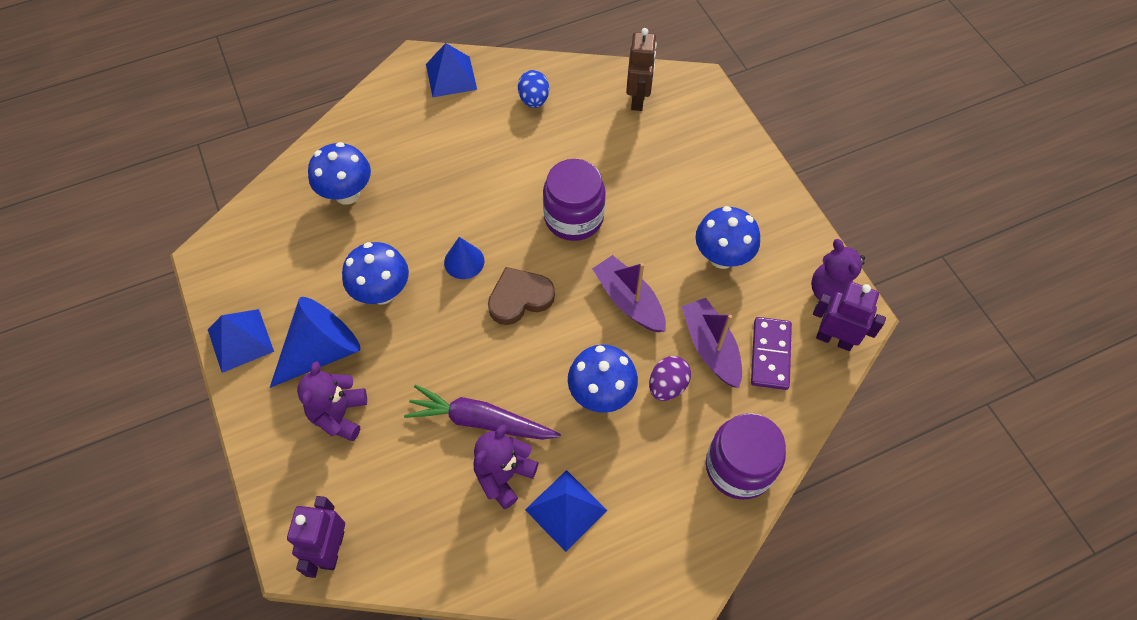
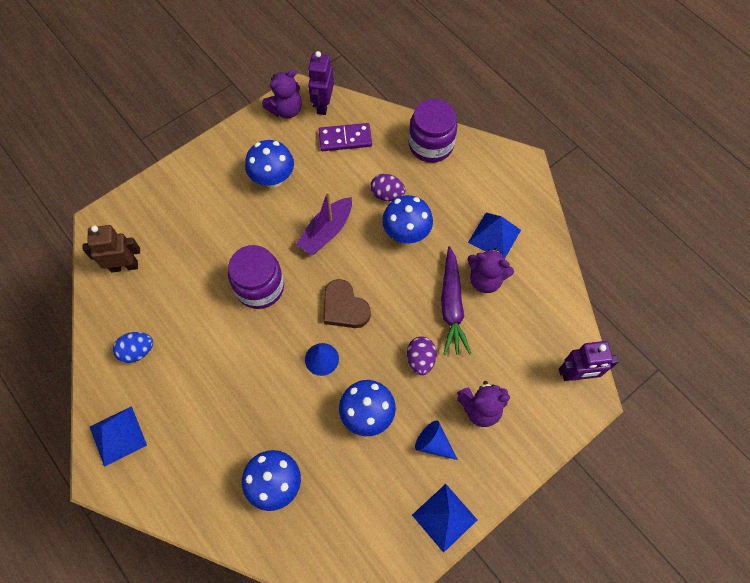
camera: 105 degrees left, 5 degrees up
(322, 351) = (433, 443): blue cone -> blue cone, size x0.56
(424, 364) = (420, 359): none -> purple egg
(710, 347) = (350, 174): purple boat -> none

